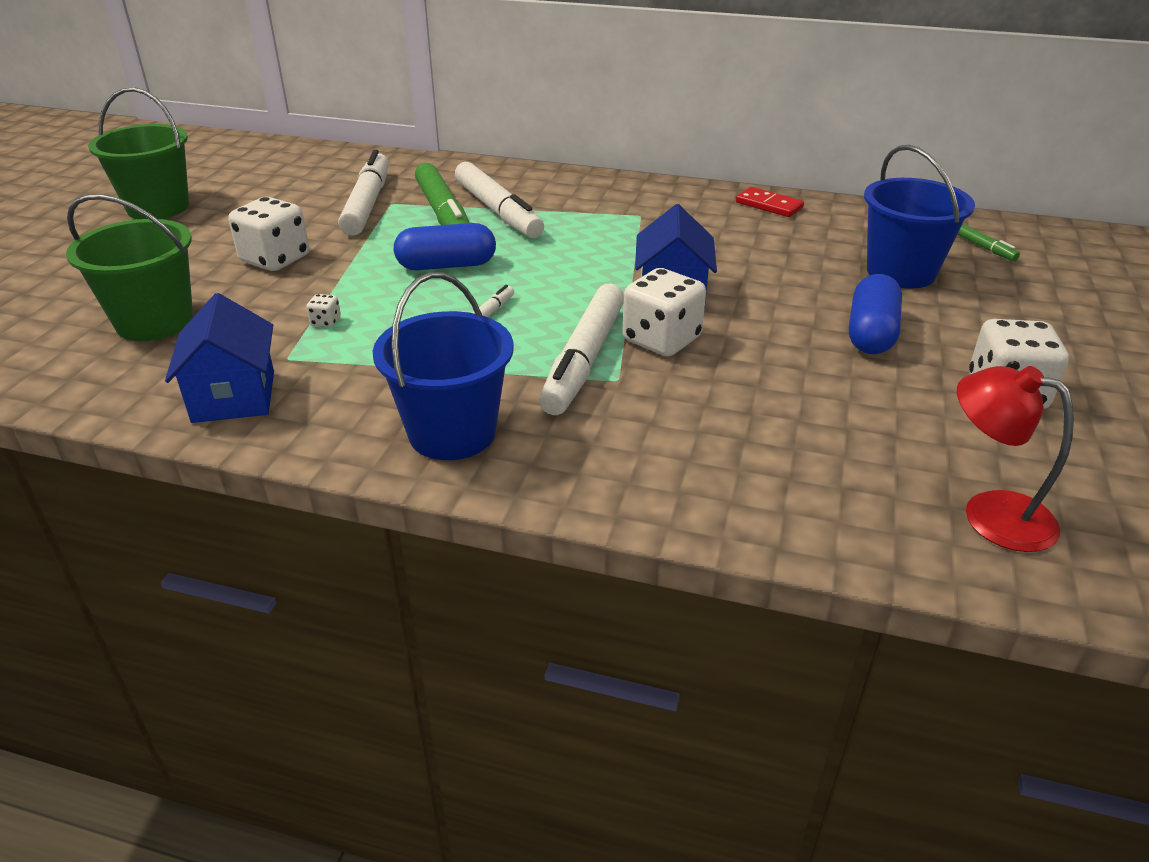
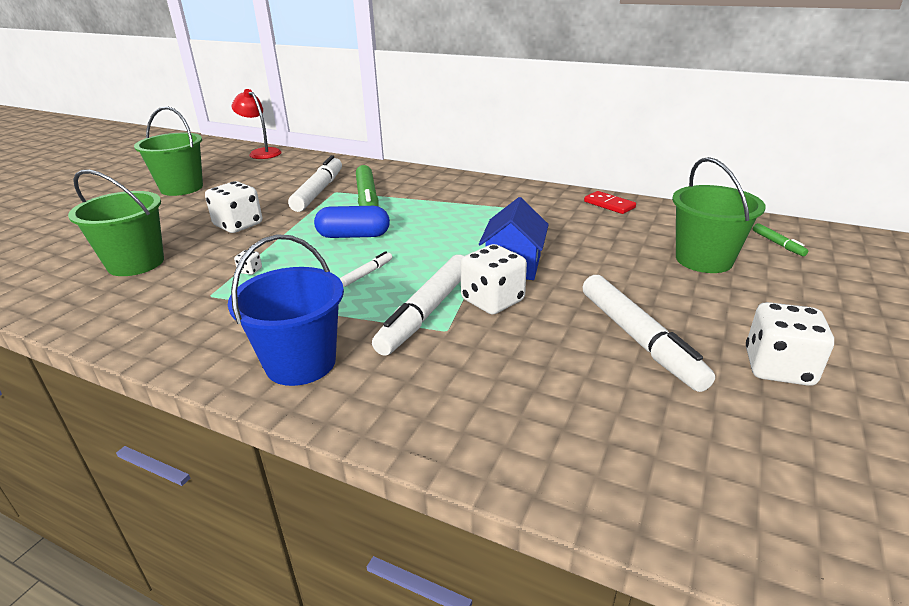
camera: 10 degrees right, 5 degrees down
(234, 397) = (158, 321): blue house -> none
(498, 211) = (406, 200): white marker -> white marker (638, 339)
(871, 333) = (667, 307): blue capsule -> none
(901, 272) = (703, 260): blue bucket -> green bucket
(990, 514) = (743, 483): red lamp -> red lamp (261, 152)

